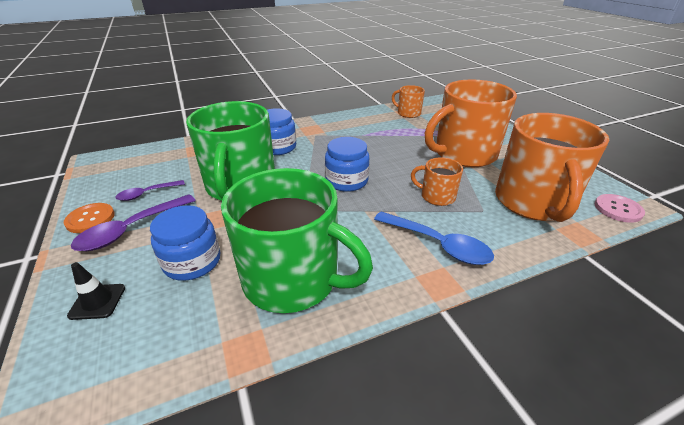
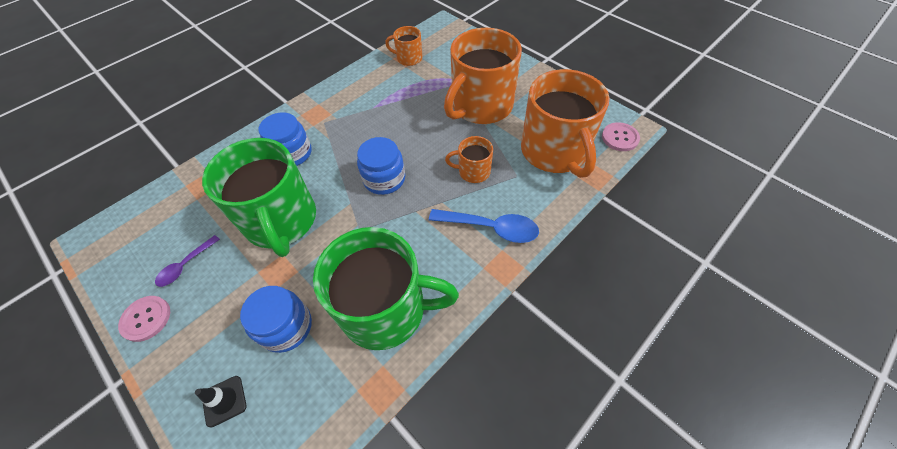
camera: 20 degrees left, 20 degrees up
(90, 219) = (146, 319): orange button -> pink button
(131, 229) = (200, 315): purple spoon -> none

